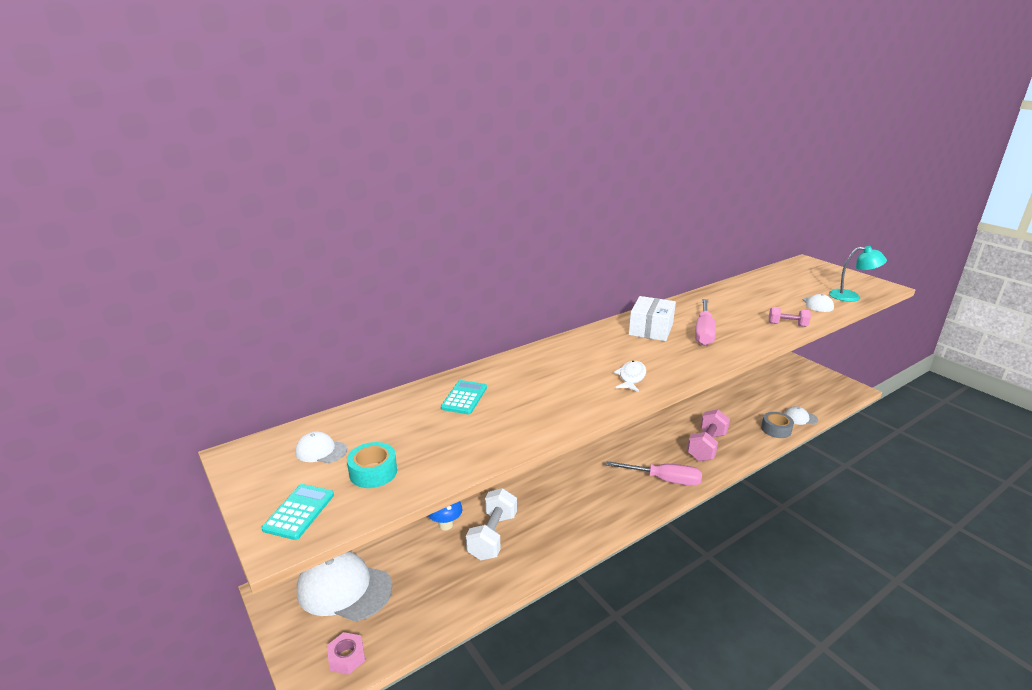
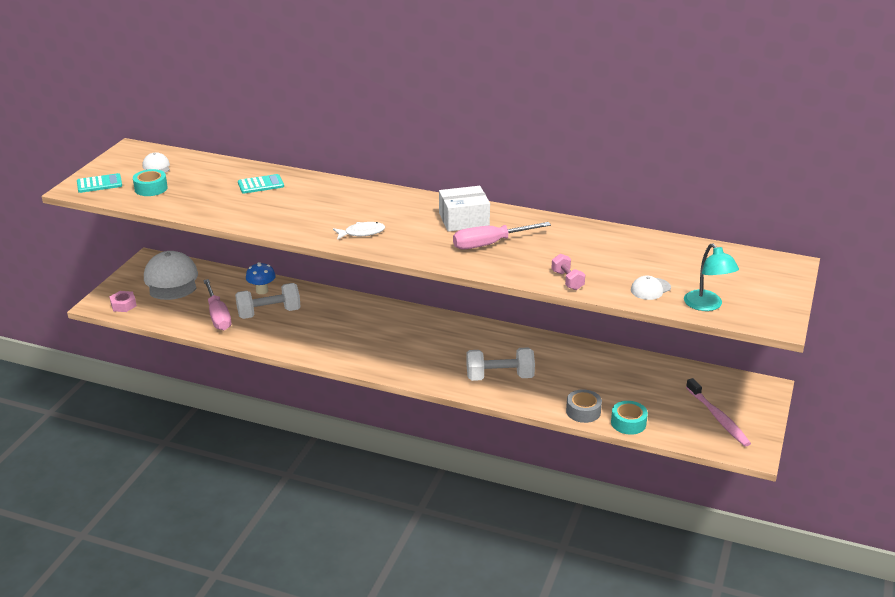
camera: 55 degrees right, 5 degrees up
(664, 480) = (420, 367): pink screwdriver -> pink screwdriver (218, 316)
(706, 446) = (499, 377): pink dumbbell -> white dumbbell
(800, 418) = (628, 423): white cap -> turquoise tape
(810, 385) = (718, 417): none -> pink toothbrush

